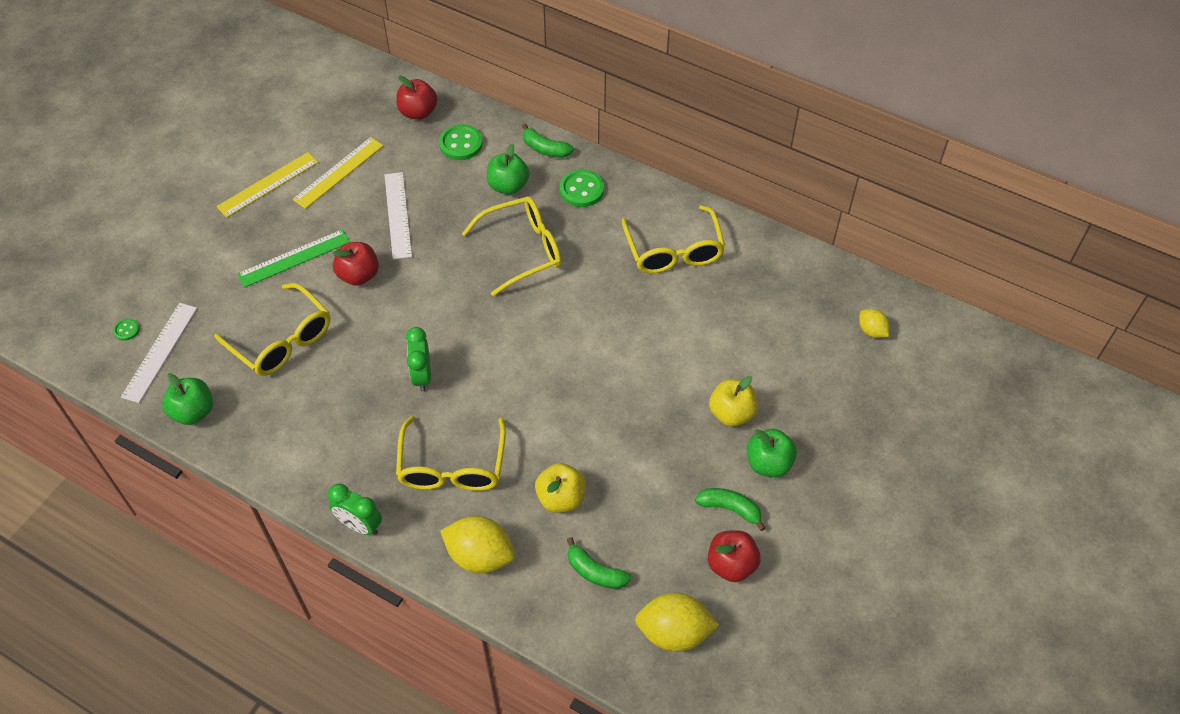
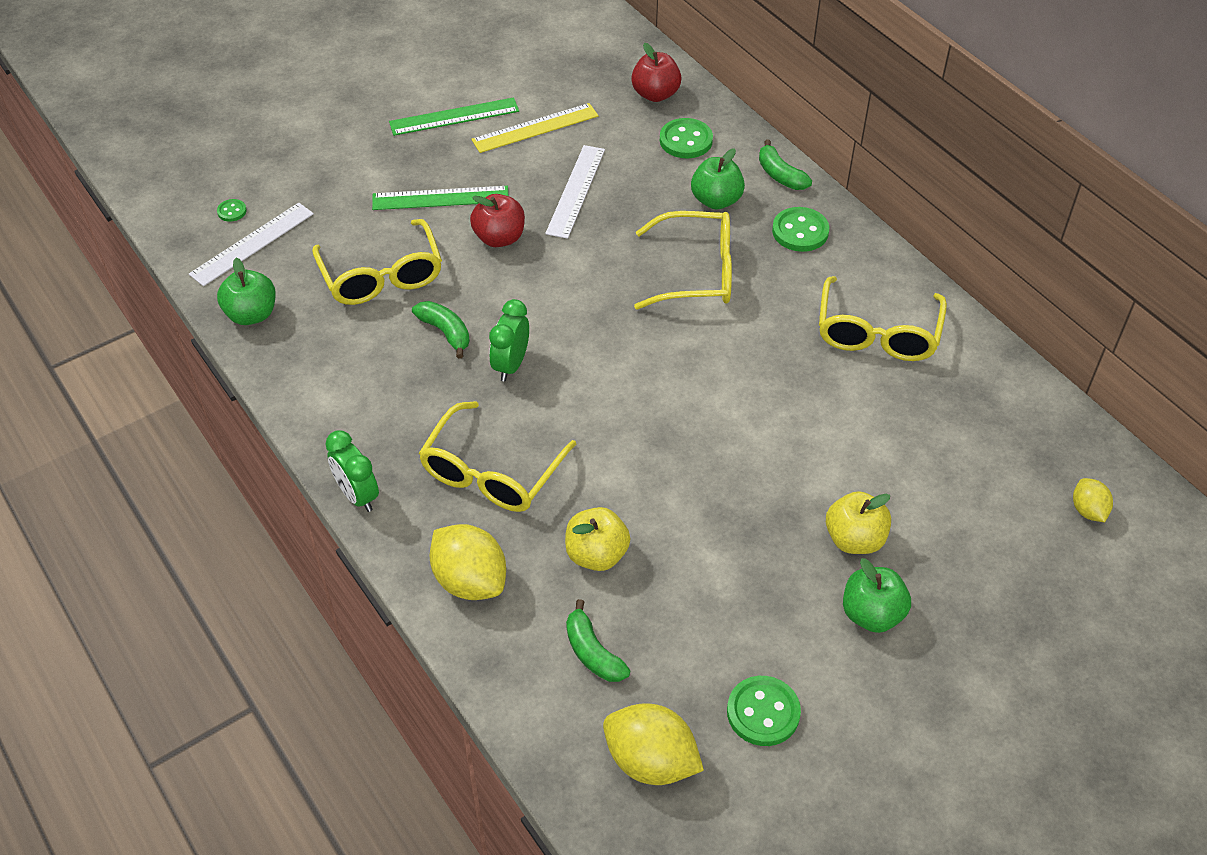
camera: 25 degrees right, 5 degrees down
(268, 184) = (454, 116): yellow ruler -> green ruler
(730, 509) = (795, 647): green banana -> green banana (445, 332)
(731, 565) = (763, 712): red apple -> green button

